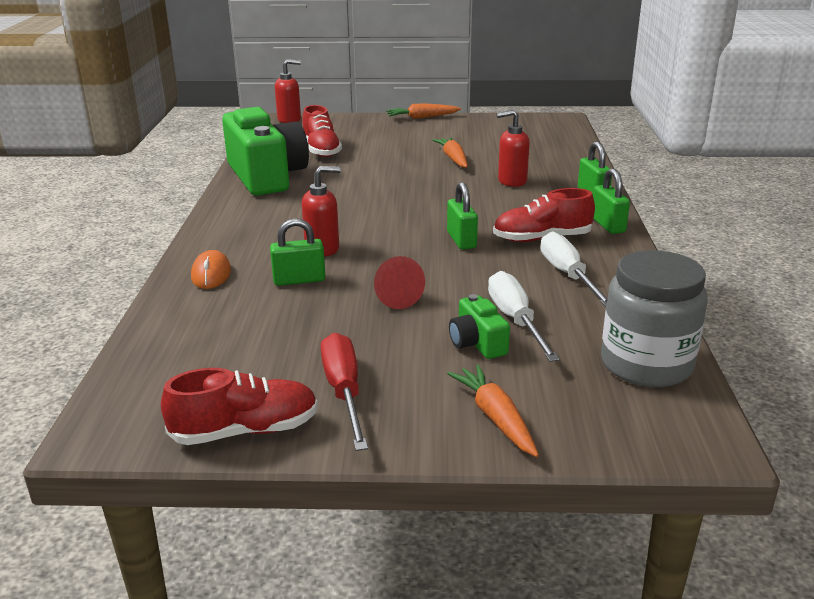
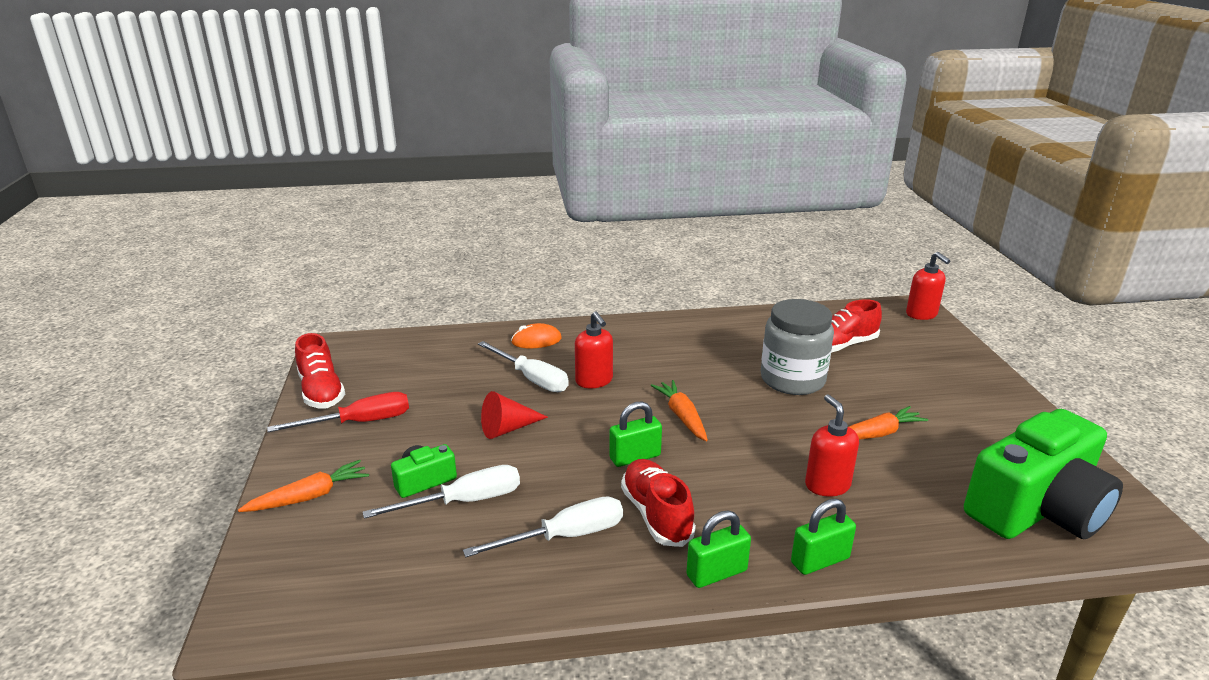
camera: 80 degrees right, 0 degrees up
(266, 176) = (747, 329): green camera -> green camera (1036, 509)
(299, 280) = (531, 379): green padlock -> white screwdriver
(421, 117) = (1017, 397): orange carrot -> orange carrot (682, 416)
(646, 364) = (376, 591): grey jar -> grey jar (792, 379)

